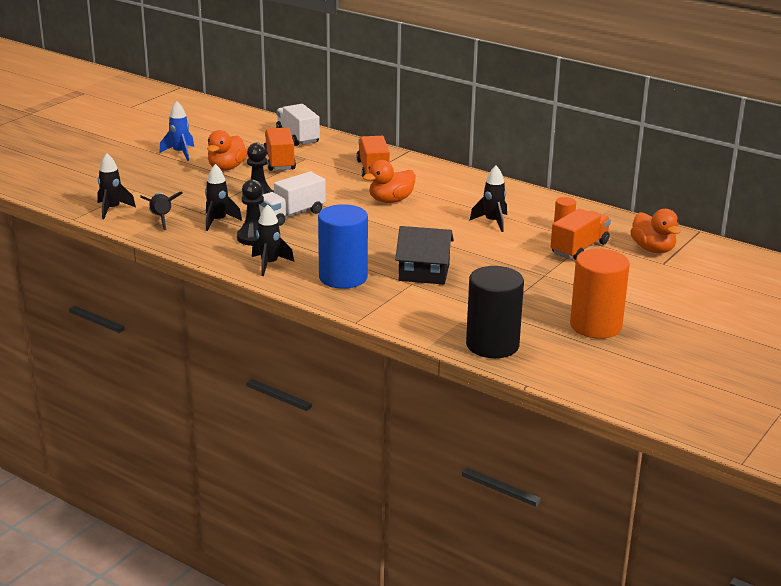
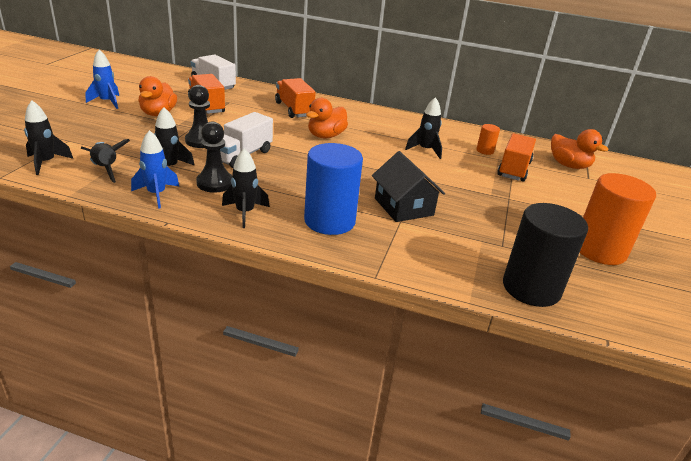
camera: 20 degrees left, 5 degrees up
(198, 243) = (156, 194): none -> blue rocket
(424, 272) = (403, 207): black house -> black house turned 75 degrees clockwise

